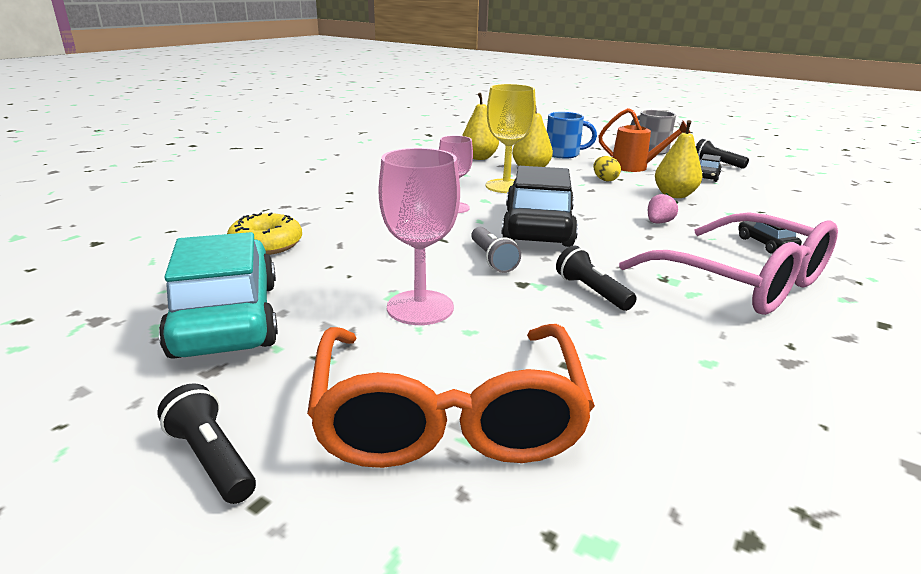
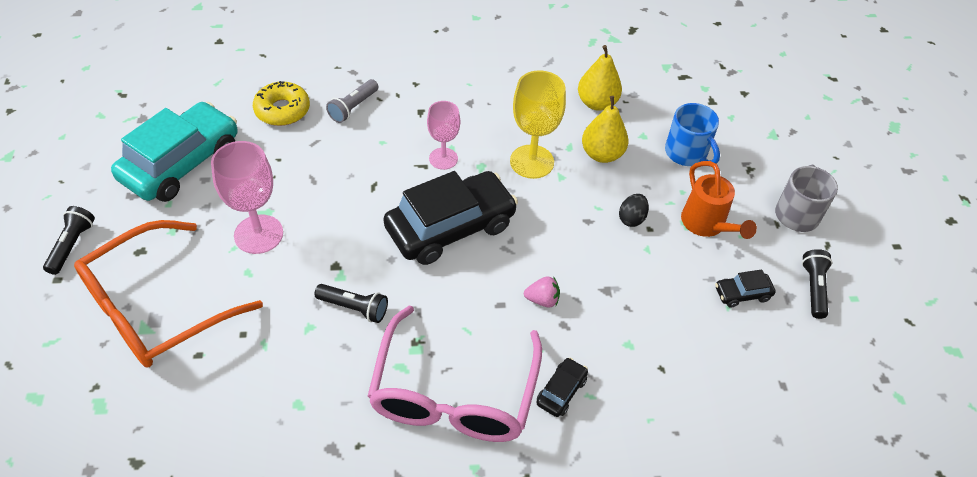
camera: 50 degrees right, 25 degrees up
(492, 259) = (361, 231): grey flashlight -> grey flashlight (353, 108)
(591, 291) = (354, 308): black flashlight -> black flashlight turned 90 degrees clockwise
(605, 180) = (631, 218): yellow egg -> black egg
(674, 195) = (640, 286): yellow pear -> none

